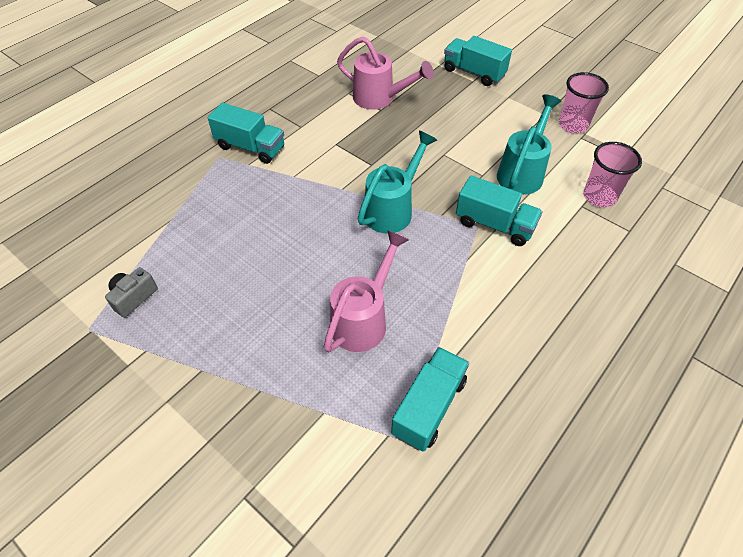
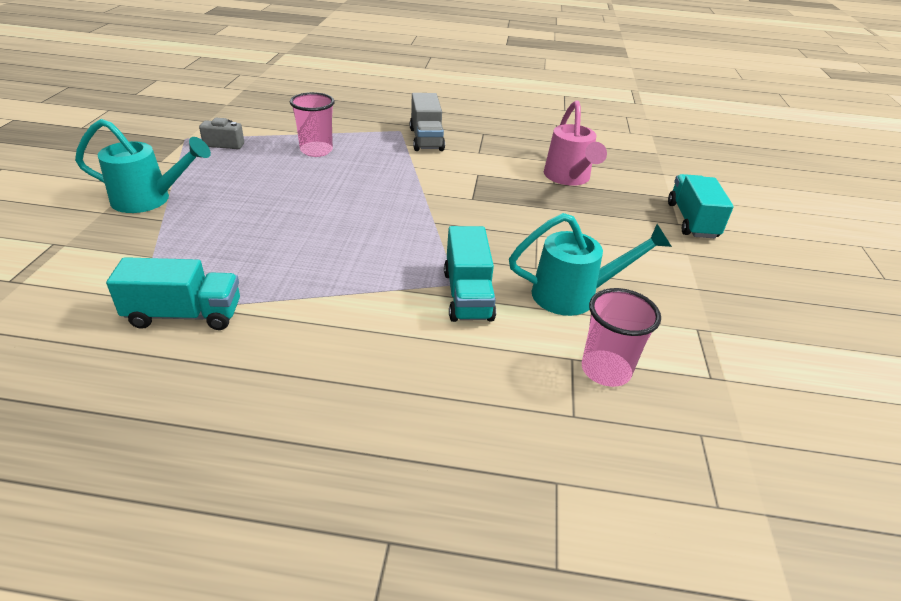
camera: 55 degrees right, 15 degrees down
(250, 147) = (426, 139): turquoise truck -> grey truck
(363, 319) = (271, 248): pink watering can -> none
(392, 209) = (425, 226): turquoise watering can -> turquoise watering can (150, 200)
(573, 125) = (710, 316): pink cup -> pink cup (316, 150)

